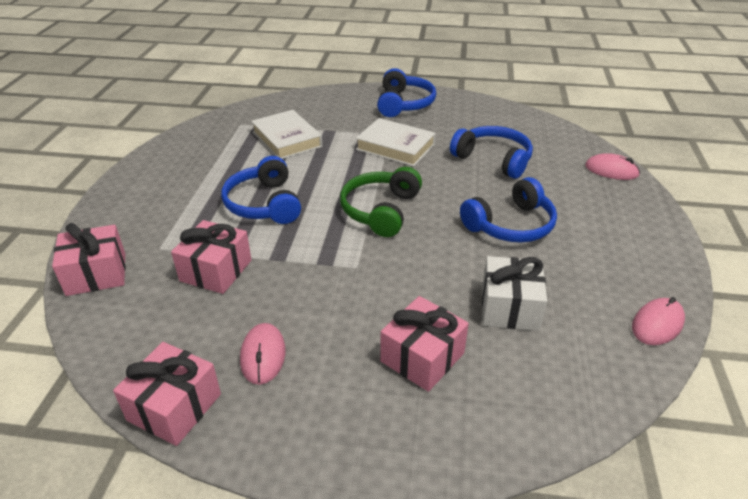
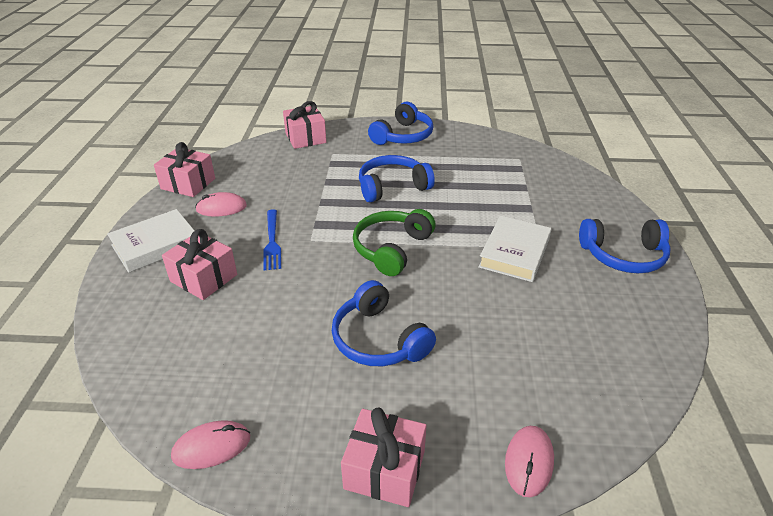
camera: 85 degrees right, 0 degrees up
(216, 270) = (308, 178): pink gift -> pink gift (384, 469)
(287, 139) = (501, 185): white book -> white book (155, 245)
(355, 298) = (272, 242): none -> blue fork
(381, 211) = (392, 249): green headphones -> green headphones turned 75 degrees counterclockwise
(493, 160) = (514, 332): blue headphones -> blue headphones (403, 136)
(509, 307) = (251, 330): white gift -> none
(657, 324) = (211, 447): pink mouse -> pink mouse turned 60 degrees counterclockwise

